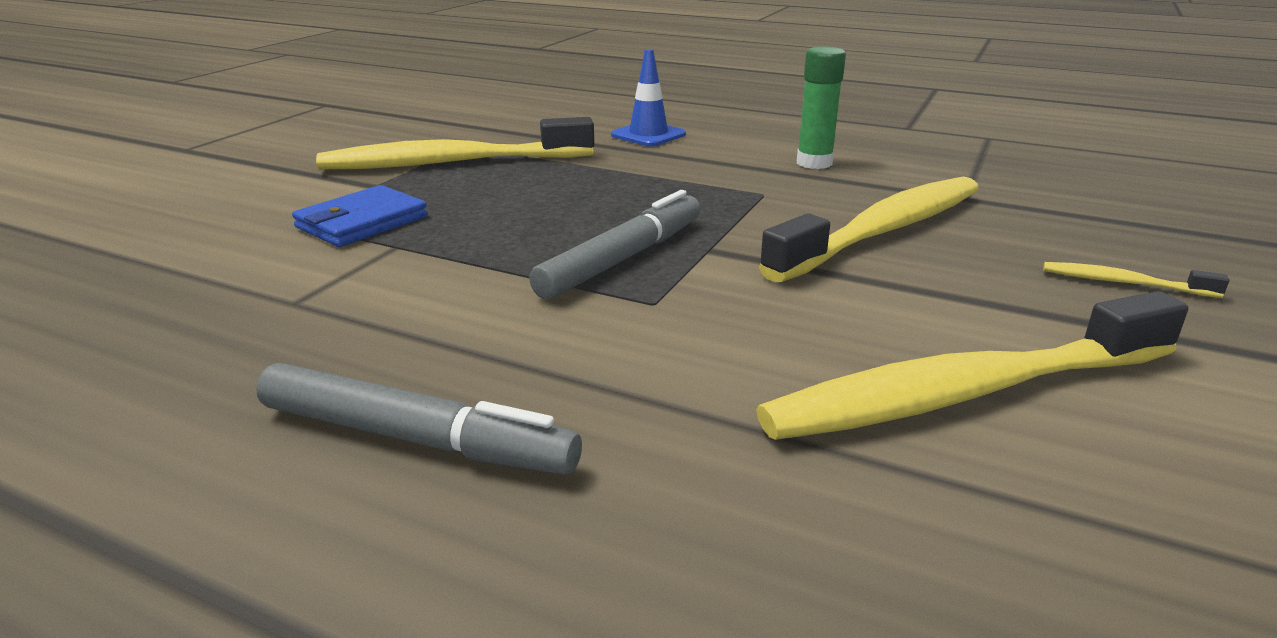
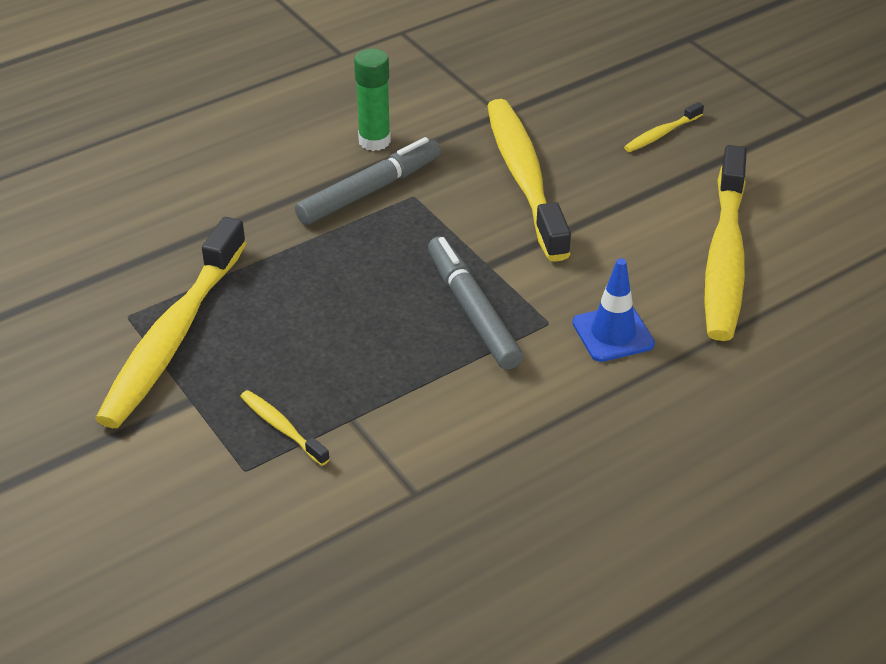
camera: 60 degrees left, 15 degrees up
(362, 222) = (282, 427): blue wallet -> yellow toothbrush
(415, 439) = (640, 470): grey marker -> grey marker (369, 190)
(648, 135) = (214, 194): blue traffic cone -> blue traffic cone (613, 333)

